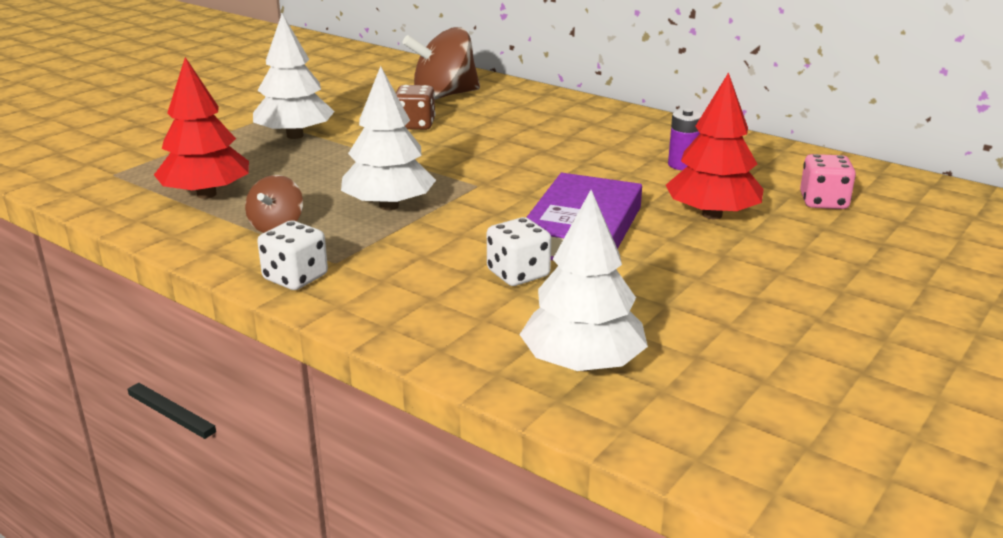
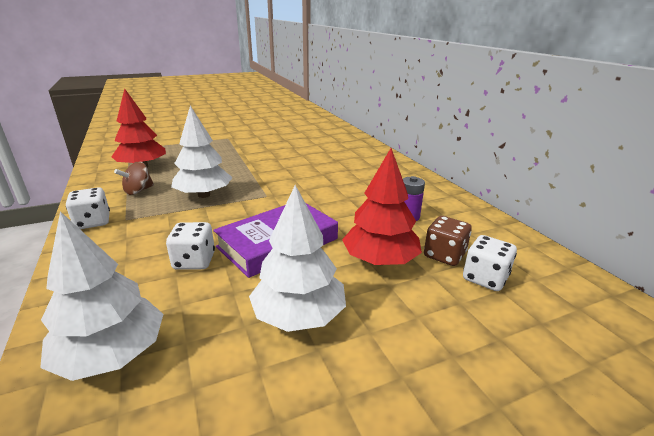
camera: 30 degrees right, 0 degrees up
(295, 135) = (227, 148): white tree -> white tree (299, 315)
(415, 125) = (289, 155): brown dice -> brown dice (444, 255)
(444, 95) = (327, 144): brown spinning top -> none
(823, 202) = (485, 278): pink dice -> white dice

